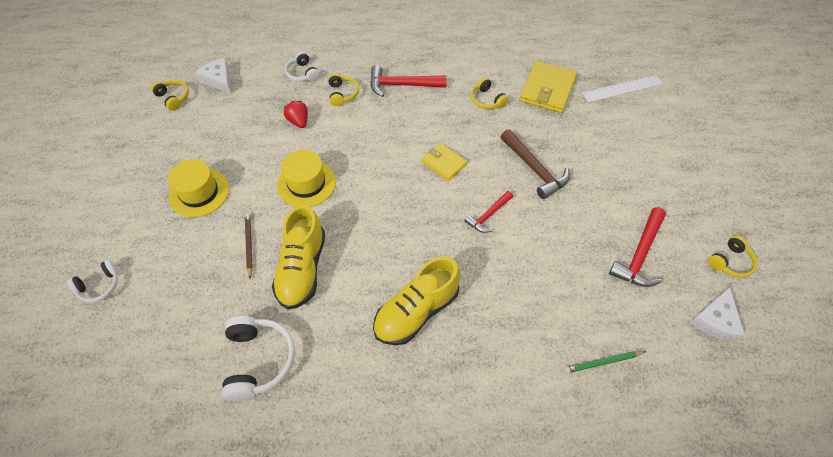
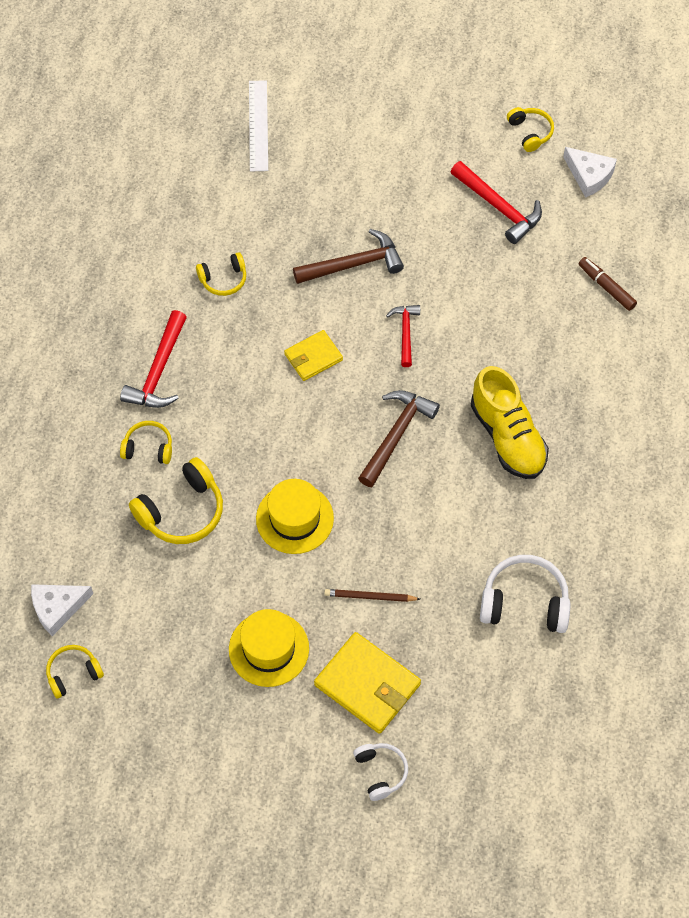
camera: 75 degrees left, 5 degrees up
(299, 121) = (182, 511): red strawberry -> yellow headphones
(302, 73) = (86, 492): white headphones -> none
(302, 269) = (421, 542): yellow shoe -> none
(394, 230) = (396, 435): none -> brown hammer
(488, 215) = (405, 333): red hammer -> red hammer turned 150 degrees counterclockwise
(547, 89) = (230, 206): yellow wallet -> yellow wallet (367, 684)
(602, 362) = (606, 287): green pencil -> brown marker

